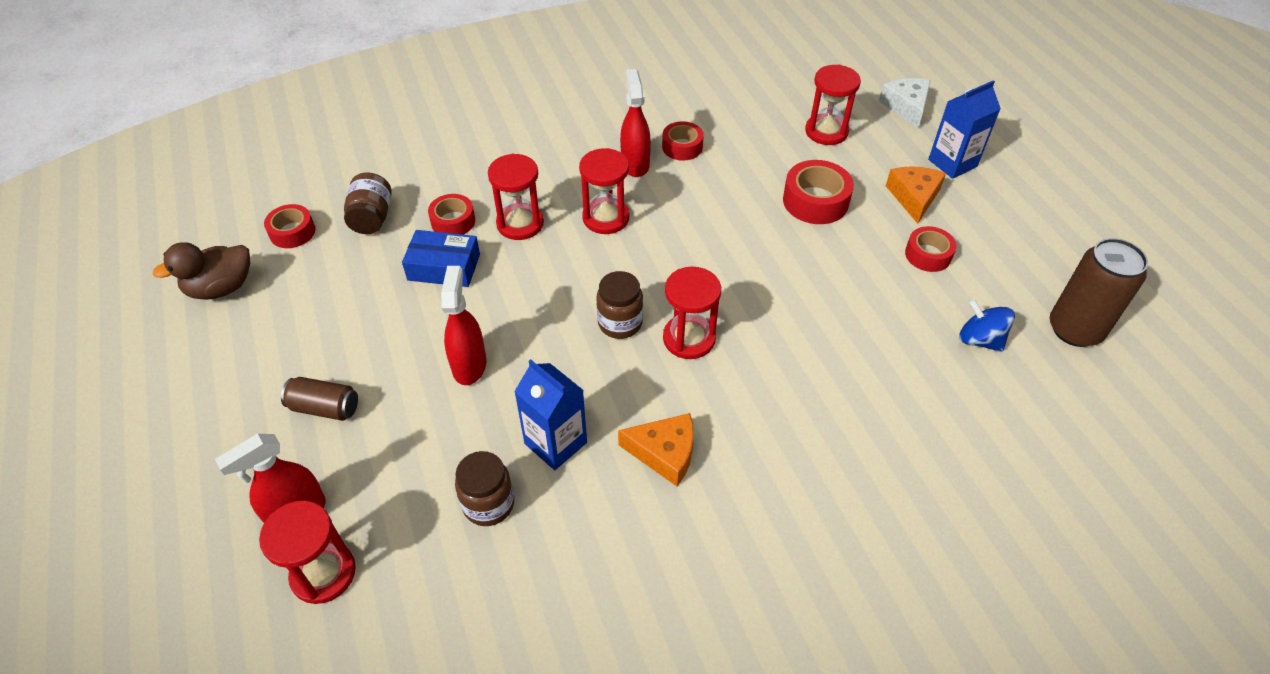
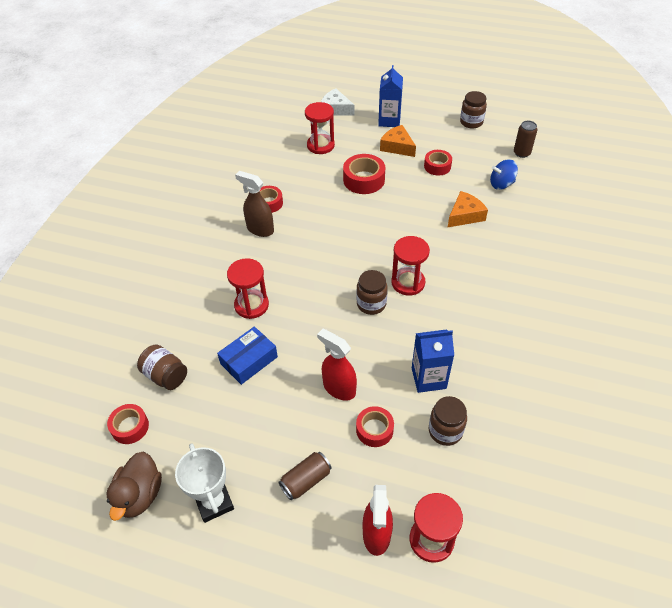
camera: 50 degrees left, 0 degrees up
(249, 348) = (214, 502): none -> white trophy
(453, 221) = (215, 336): red tape -> red tape (374, 430)
(606, 218) = (288, 265): red hourglass -> none
(635, 164) = (260, 229): red spray bottle -> brown spray bottle
(664, 453) = (472, 336): orange cheese -> orange cheese (465, 215)
(1062, 242) = (471, 122): none -> brown jar
(1074, 329) = (521, 153): brown can -> brown can, size x0.58

